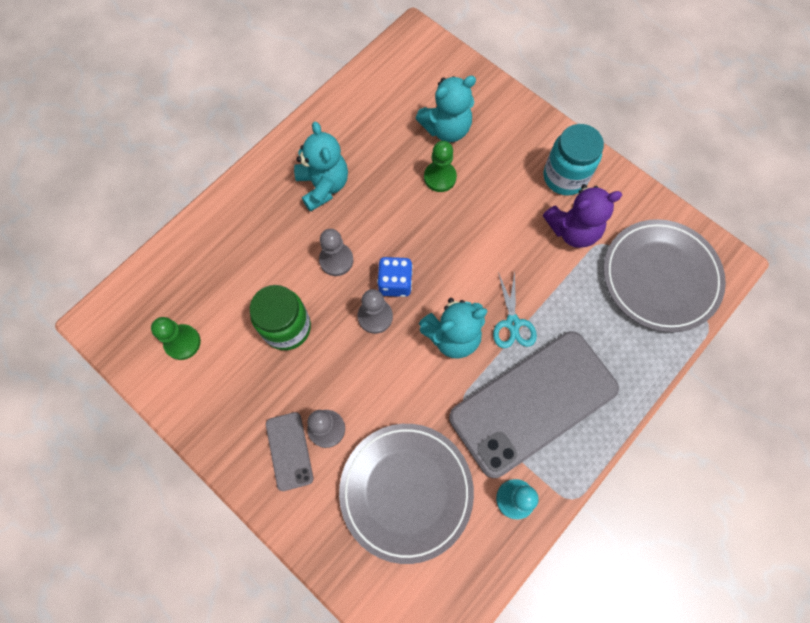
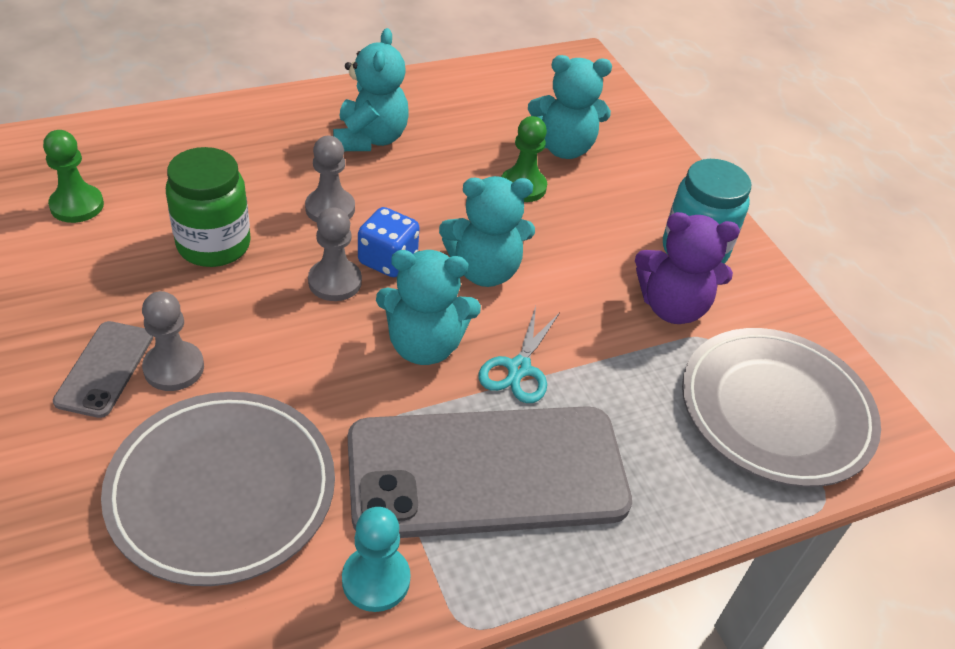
camera: 20 degrees right, 25 degrees down
(454, 260) = (484, 270): none -> turquoise teddy bear

